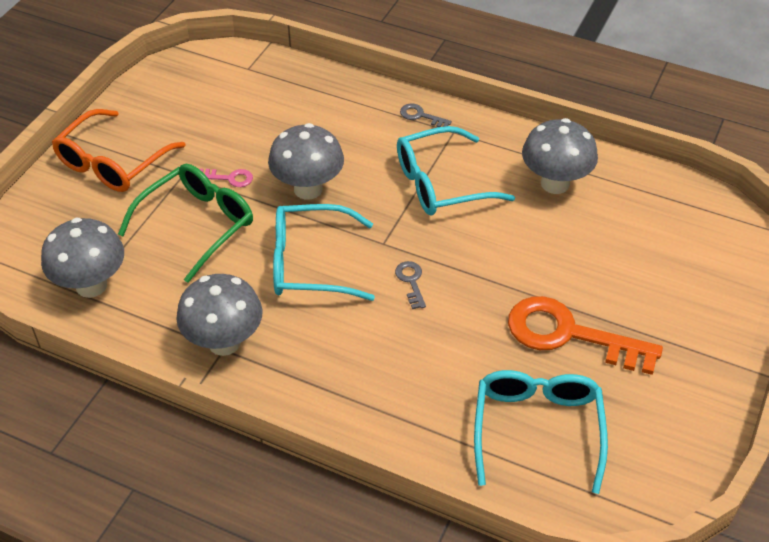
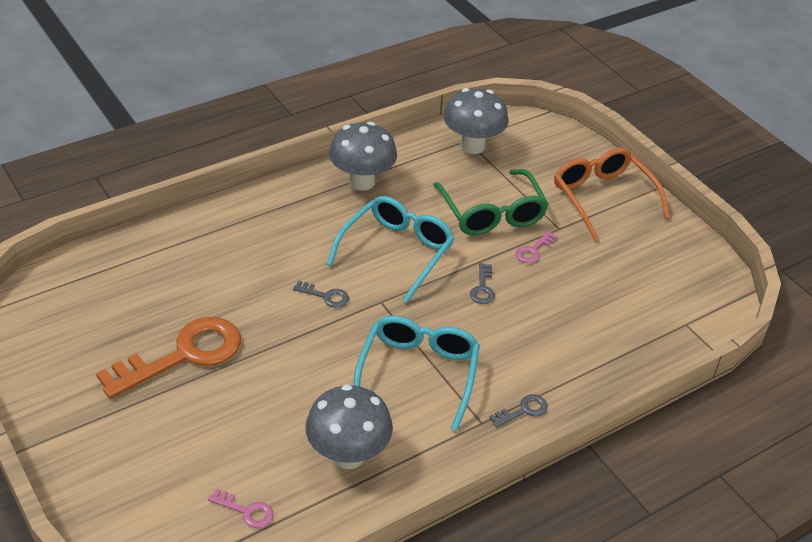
camera: 120 degrees right, 5 degrees down
(308, 189) = (482, 288): grey mushroom -> grey key
(537, 429) = (131, 288): turquoise glasses -> none
(655, 210) = (246, 511): none -> pink key

